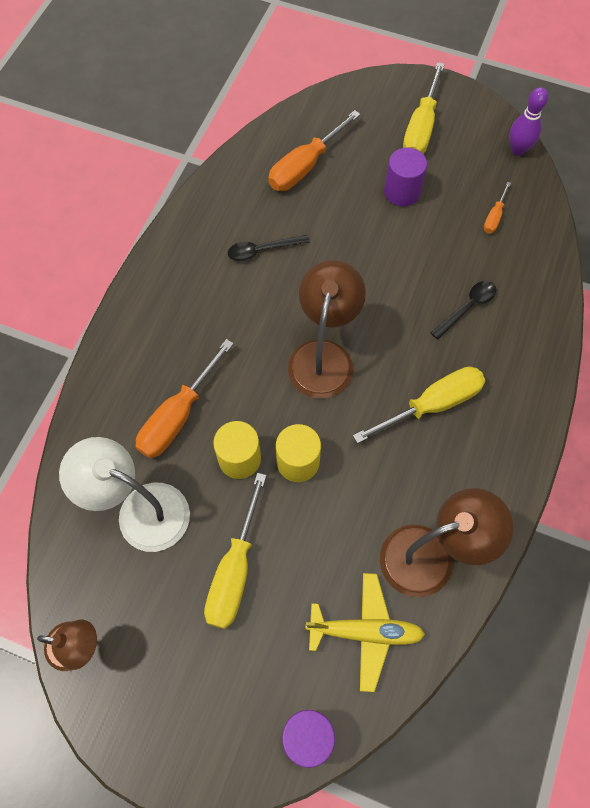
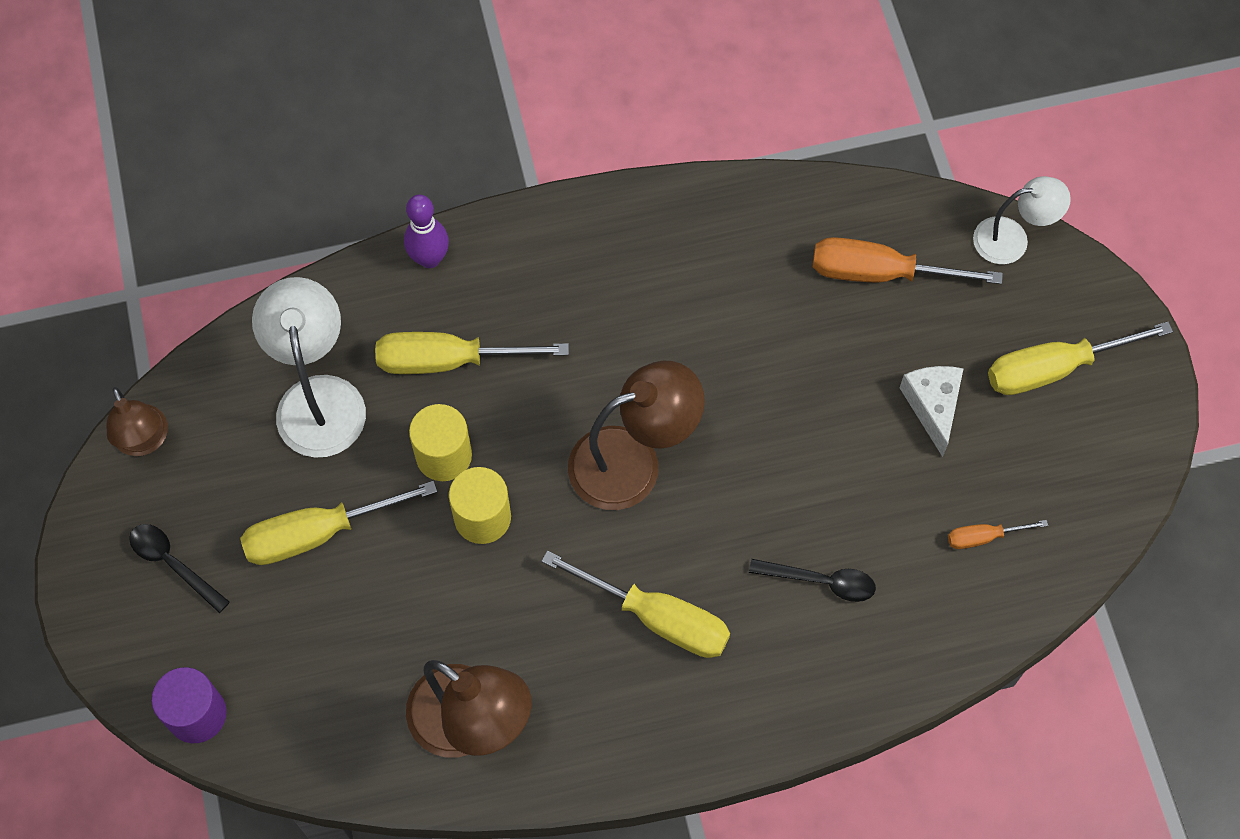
camera: 55 degrees right, 0 degrees up
(178, 415) = (449, 361): orange screwdriver -> yellow screwdriver
(262, 250) = (722, 305): black spoon -> black spoon (173, 564)
(333, 99) = (1012, 239): none -> white lamp
(365, 632) = (340, 706): yellow plane -> none
(402, 192) = (932, 406): purple cylinder -> white cheese
(518, 150) = (1117, 506): purple bowling pin -> purple bowling pin (429, 258)

